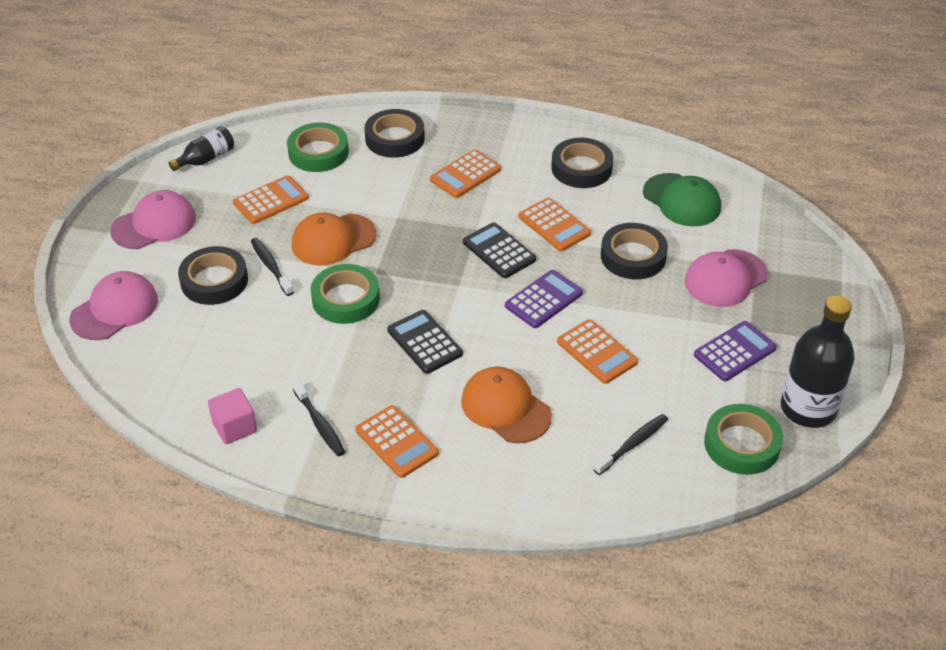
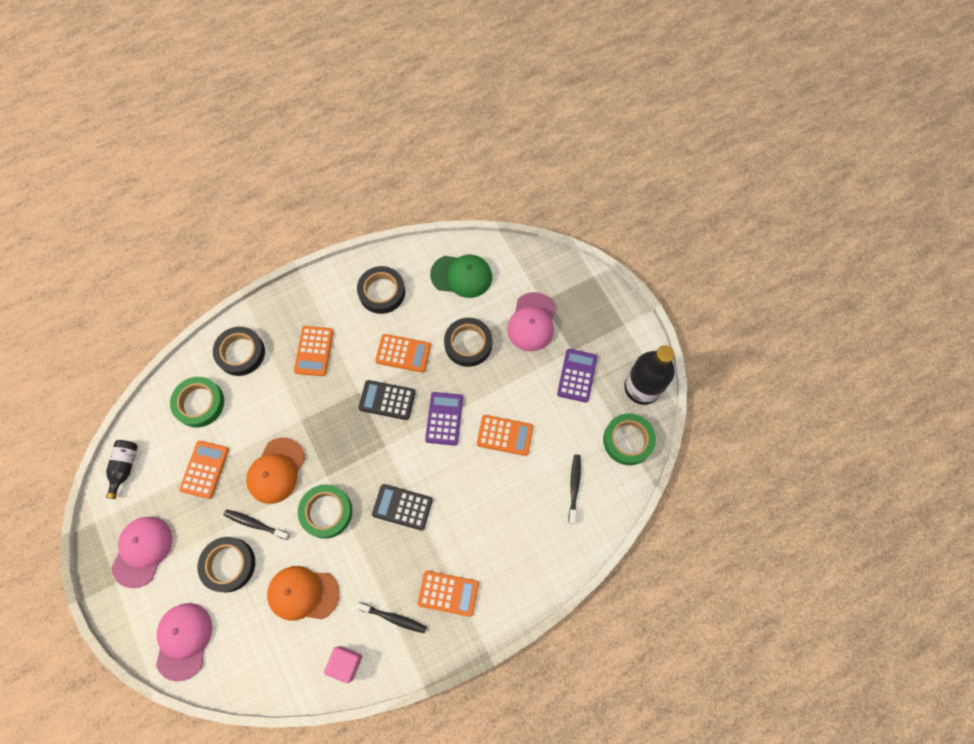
camera: 40 degrees left, 25 degrees up
(505, 408) = (488, 518): orange cap -> orange cap (303, 593)

